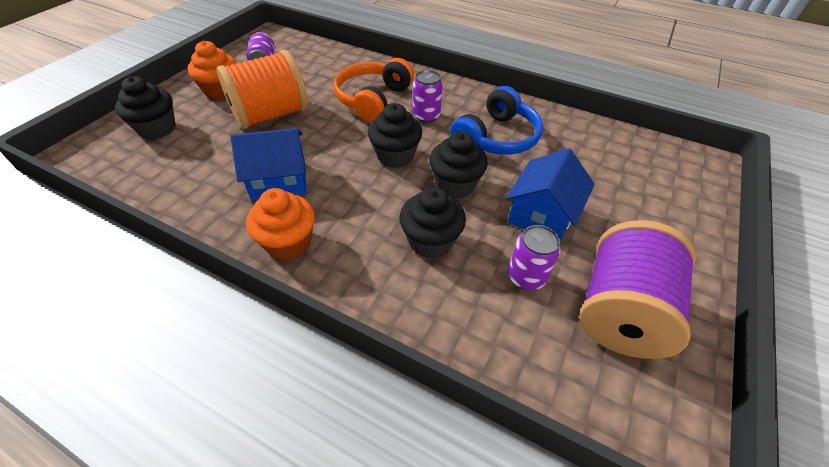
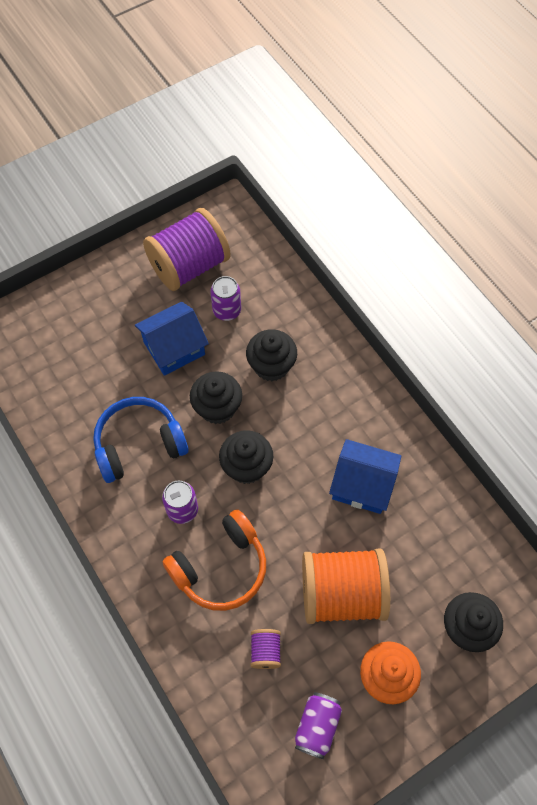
camera: 150 degrees left, 15 degrees up
(288, 243) = (374, 413): orange cupcake -> none
(315, 77) = (265, 651): none -> purple spool

